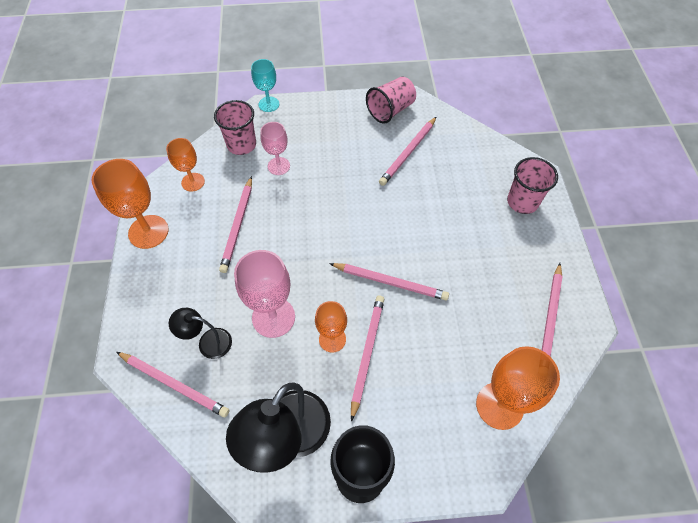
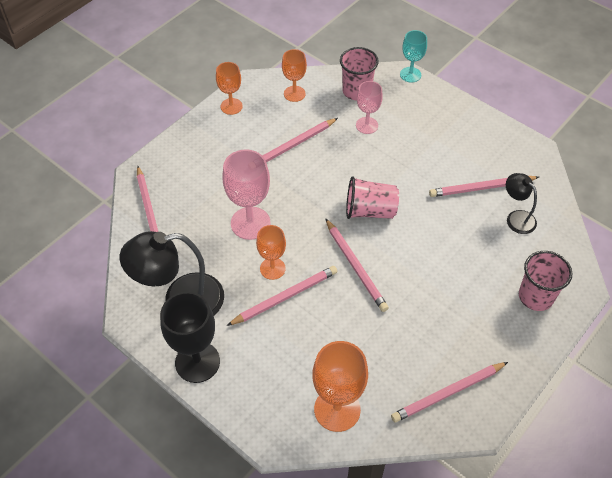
camera: 45 degrees right, 5 degrees down
(148, 232) = (231, 106): orange goblet -> orange goblet, size x0.62
(208, 342) = (194, 204): black lamp -> black lamp (516, 217)
(390, 110) = (506, 146): pink cup -> pink cup (370, 211)

